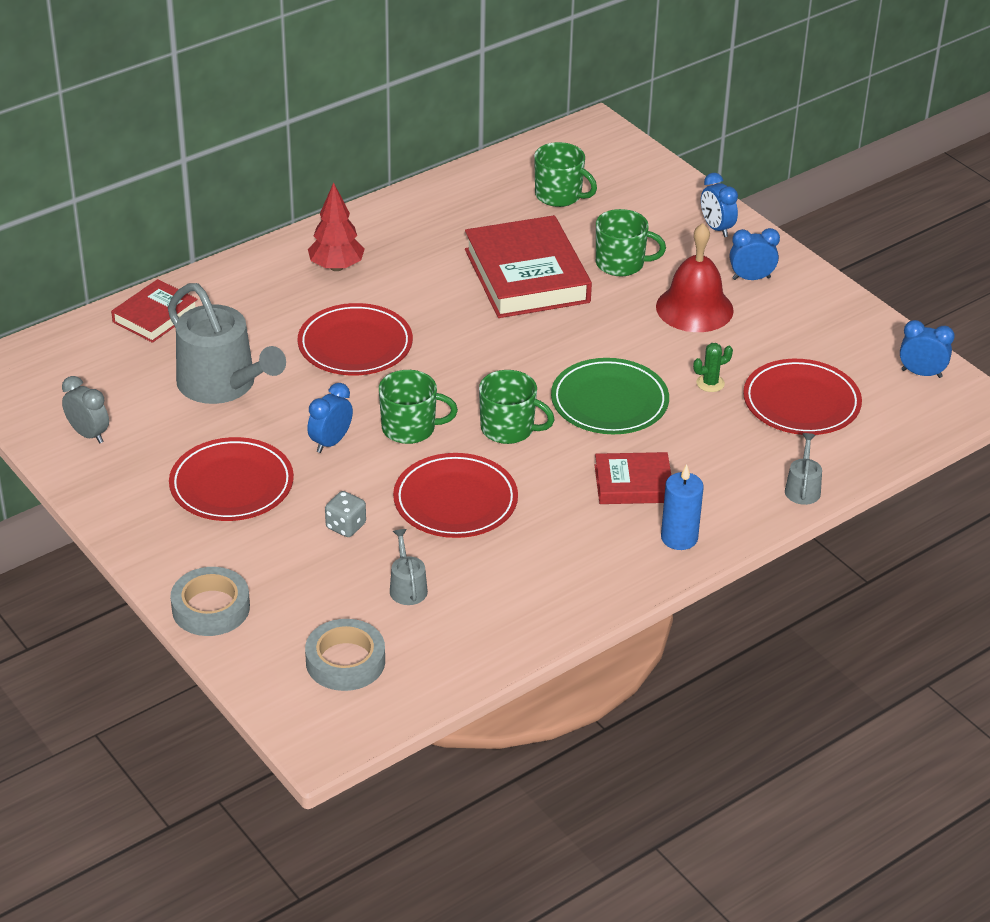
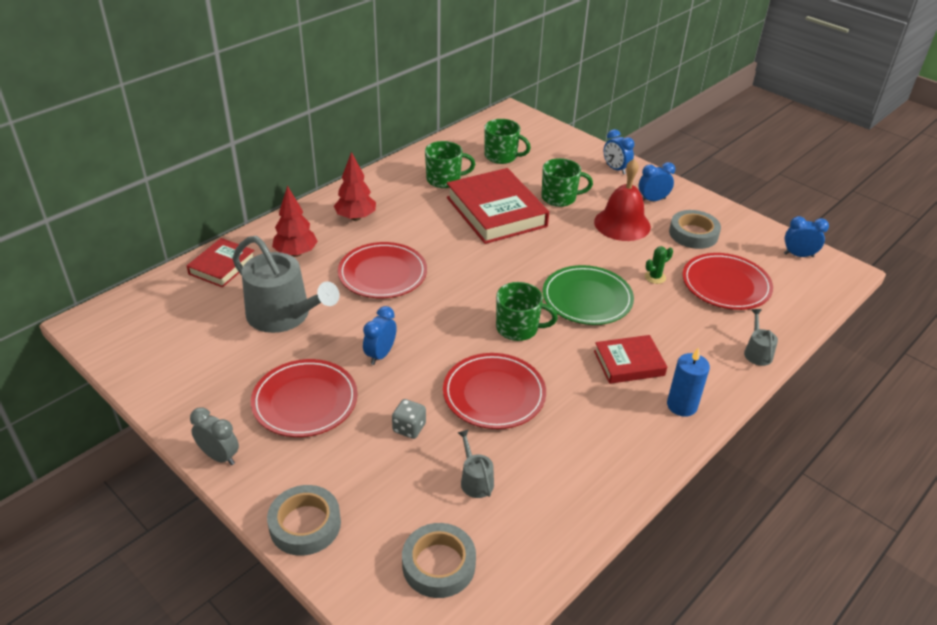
camera: 10 degrees left, 0 degrees up
(88, 434) = (176, 370): grey clock -> grey clock (219, 456)
(250, 308) = (296, 253): none -> red tree
(410, 428) = (441, 336): green mug -> green mug (444, 180)
(788, 331) = (693, 234): none -> grey tape

